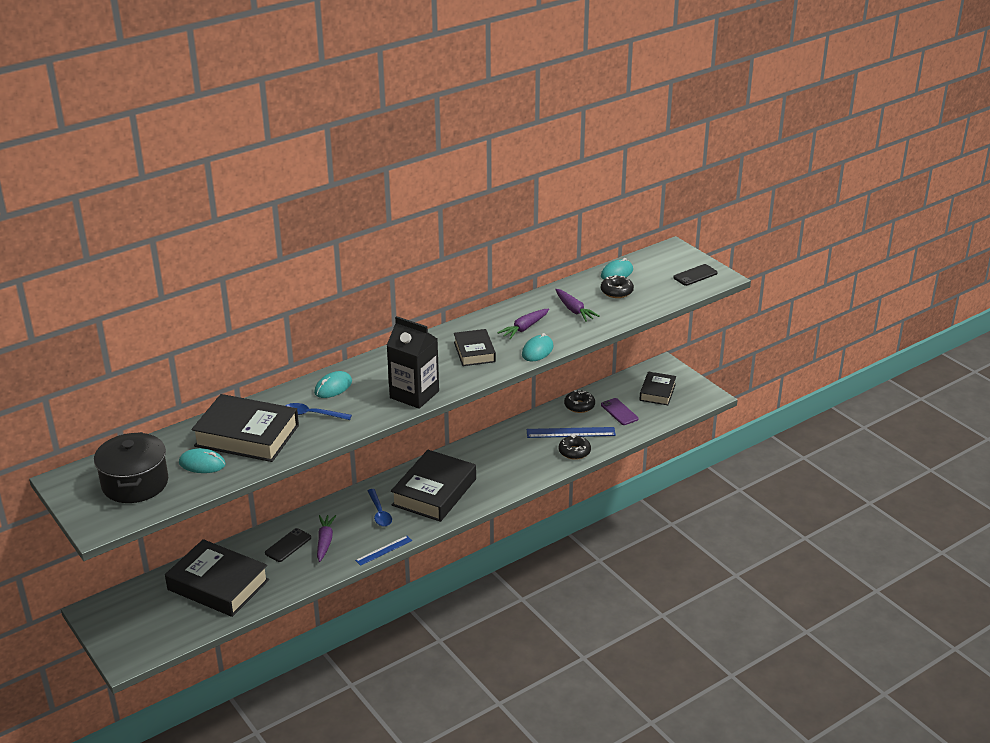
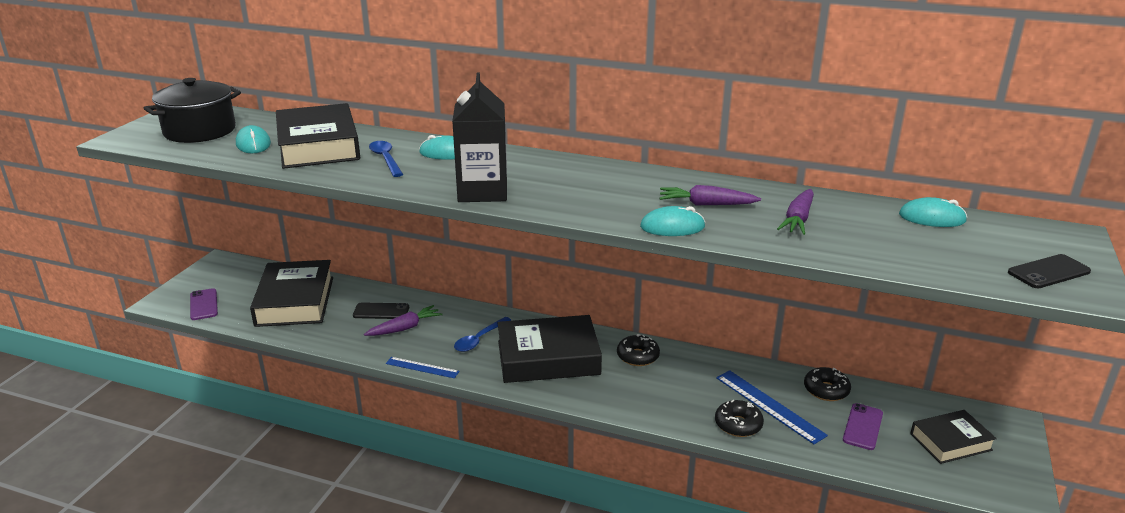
camera: 55 degrees right, 5 degrees down
(161, 637) = (203, 304): none -> purple phone
(474, 352) = (612, 194): black book -> none
(616, 292) = (891, 231): black donut -> black donut (638, 356)
(695, 275) = (1048, 272): black phone -> black phone turned 45 degrees counterclockwise

